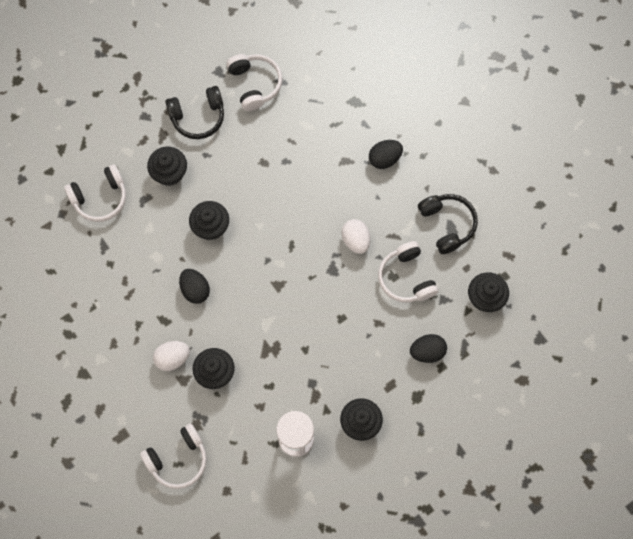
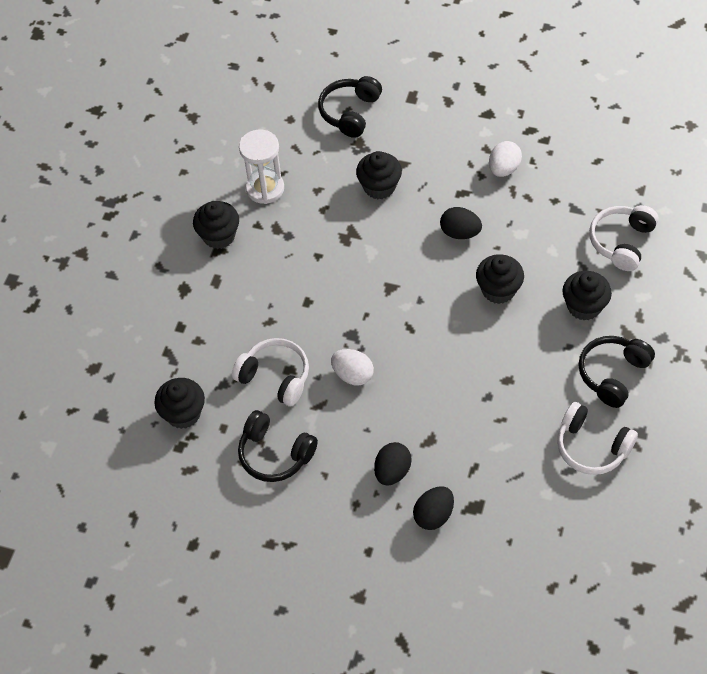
camera: 145 degrees right, 15 degrees down
(172, 358) = (426, 172): white egg -> white egg (503, 169)
(178, 459) = (350, 112): white headphones -> black headphones
(427, 351) = (203, 330): black egg -> black egg (433, 515)

